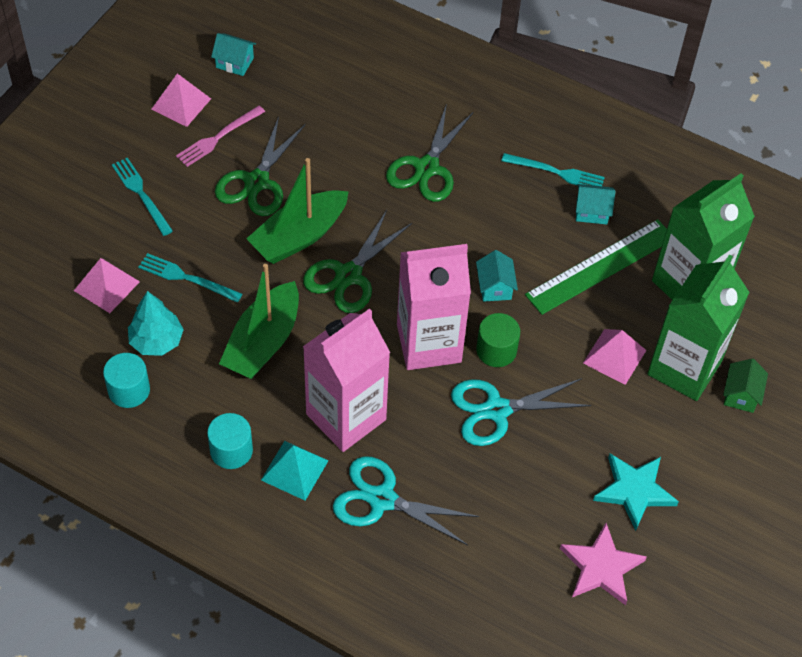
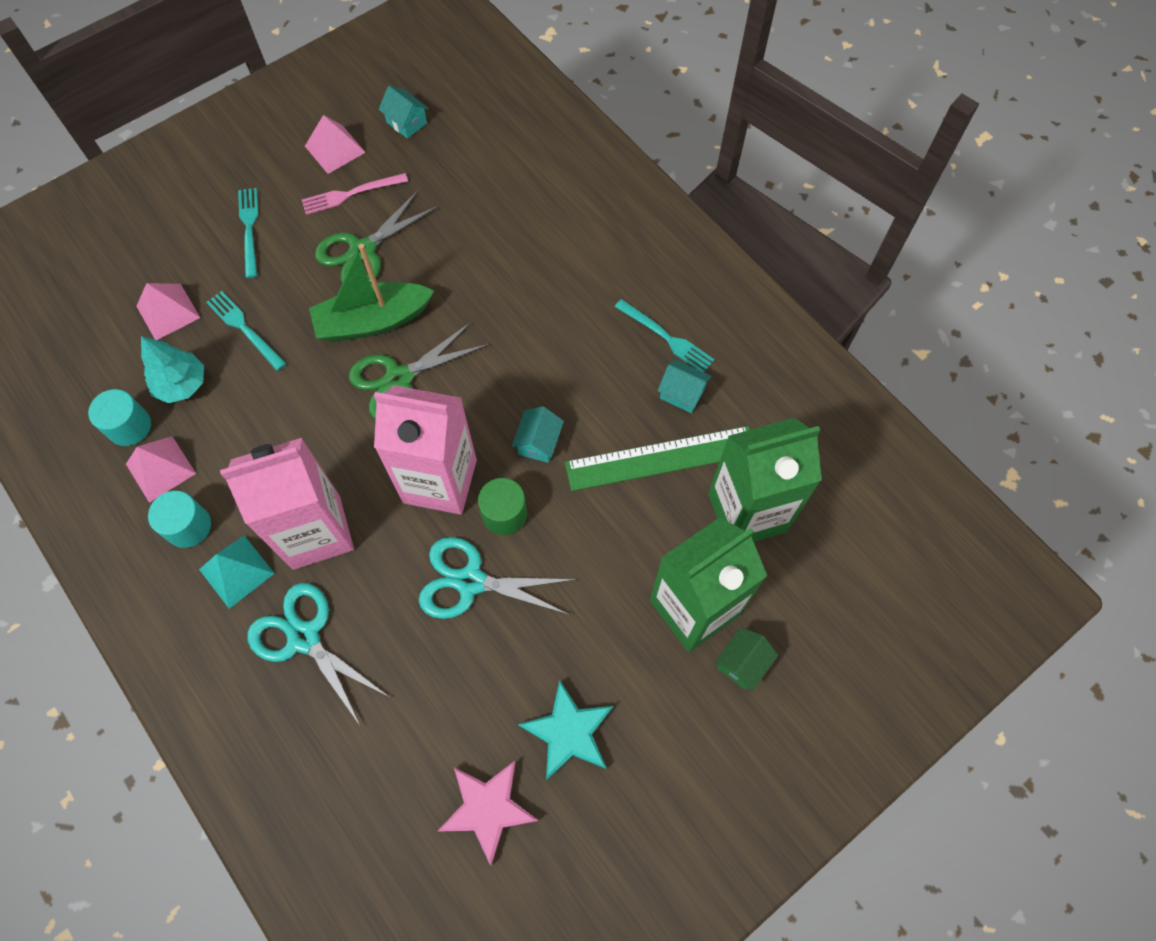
camera: 25 degrees right, 10 degrees up
(263, 342) = (280, 421): green boat -> none
(427, 168) = (535, 290): green scissors -> none
(614, 356) = (625, 566): pink pyramid -> pink pyramid (160, 469)

